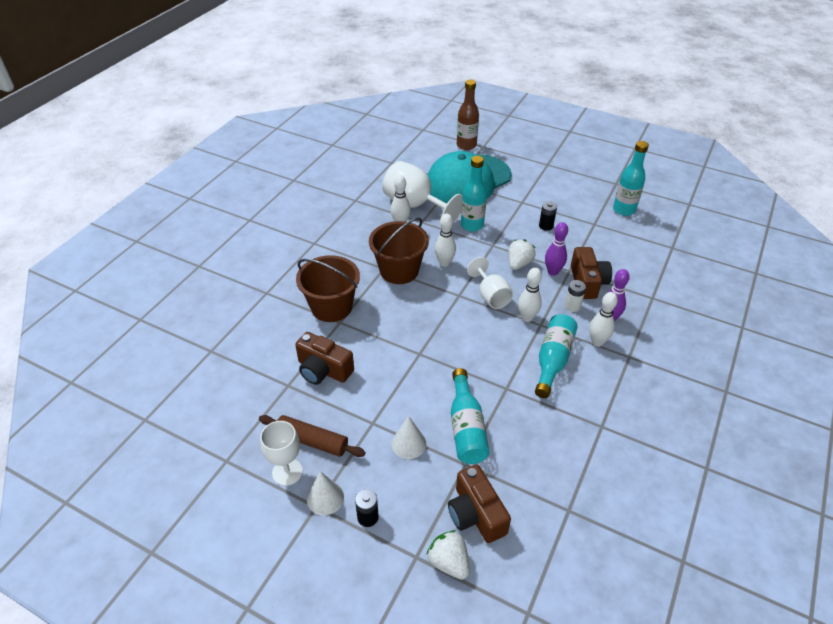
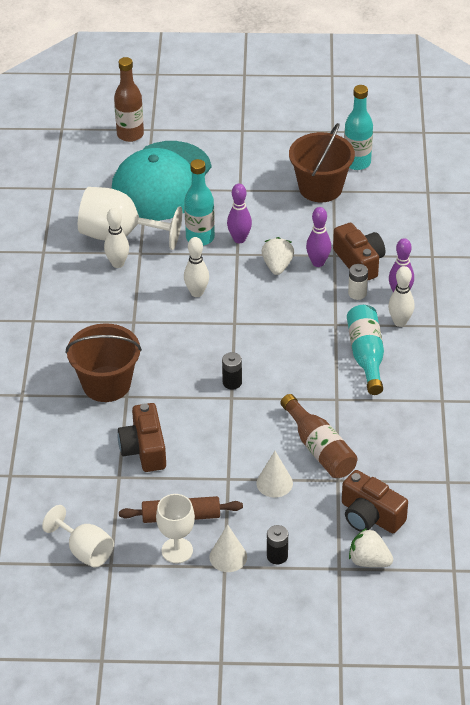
camera: 25 degrees left, 0 degrees up
(323, 370) = (144, 449): brown camera -> brown camera turned 75 degrees clockwise
(399, 270) = (152, 318): brown bucket -> brown bucket (320, 188)
(466, 427) = (319, 448): turquoise bottle -> brown bottle
(491, 296) = (268, 312): white goblet -> white goblet (85, 551)
(501, 235) = (239, 239): none -> purple bowling pin
(527, 318) = (318, 322): white bowling pin -> none
(546, 226) = (282, 211): black battery -> black battery (232, 382)

